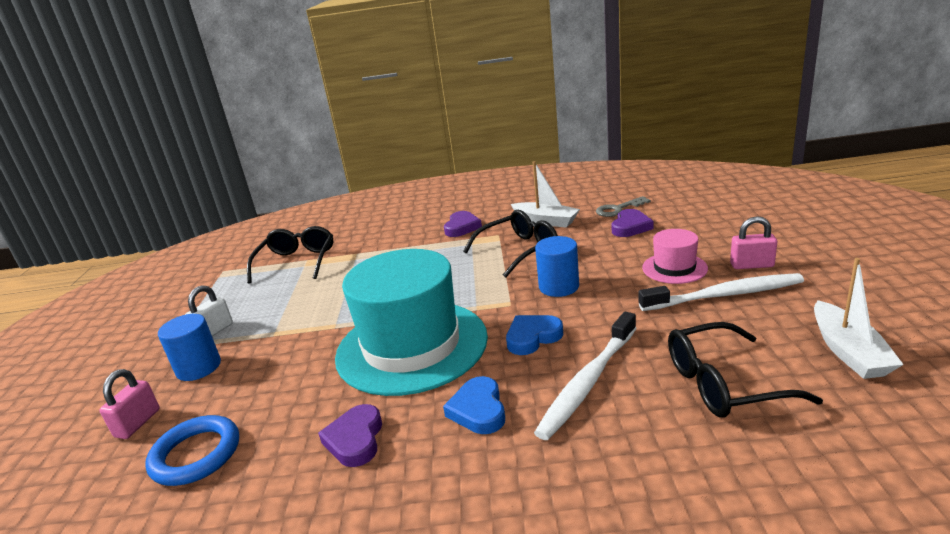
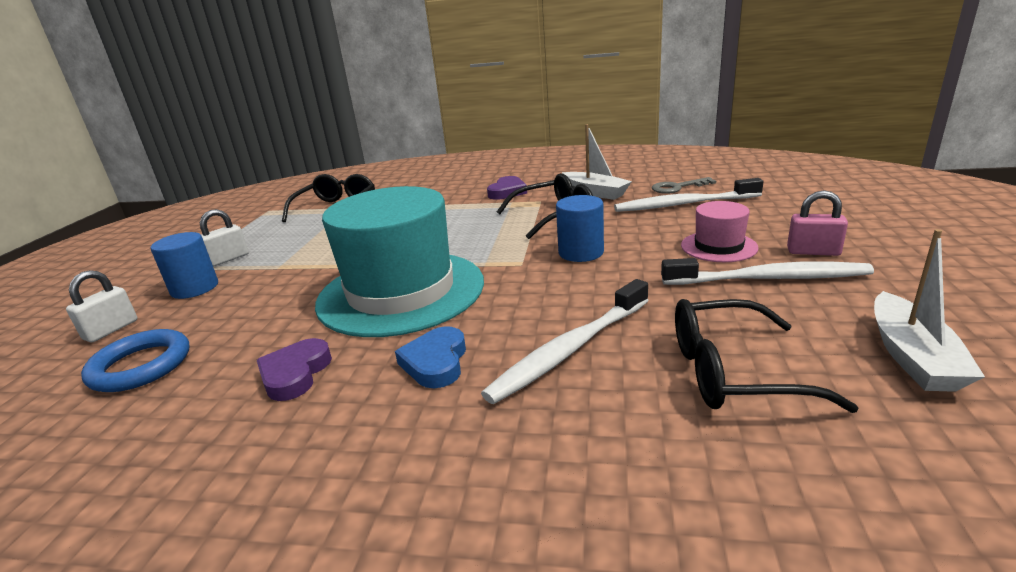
camera: 10 degrees right, 0 degrees up
(137, 423) = (111, 330): pink padlock -> white padlock
(532, 337) = (529, 298): blue heart -> none
(630, 227) = (684, 204): purple heart -> white toothbrush

